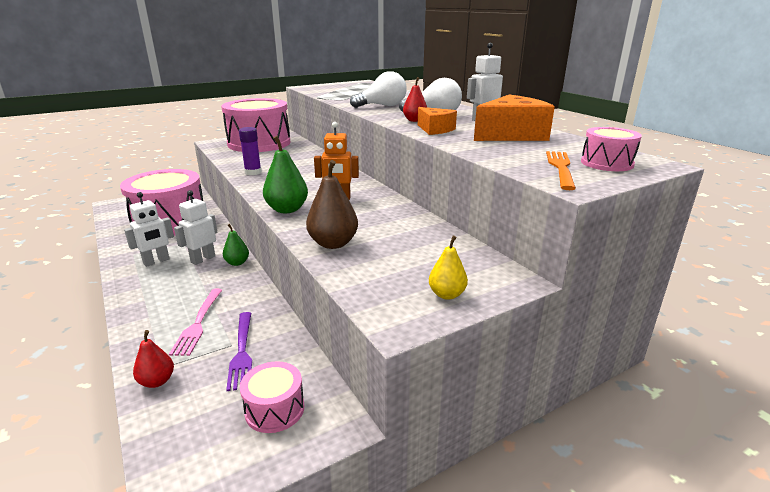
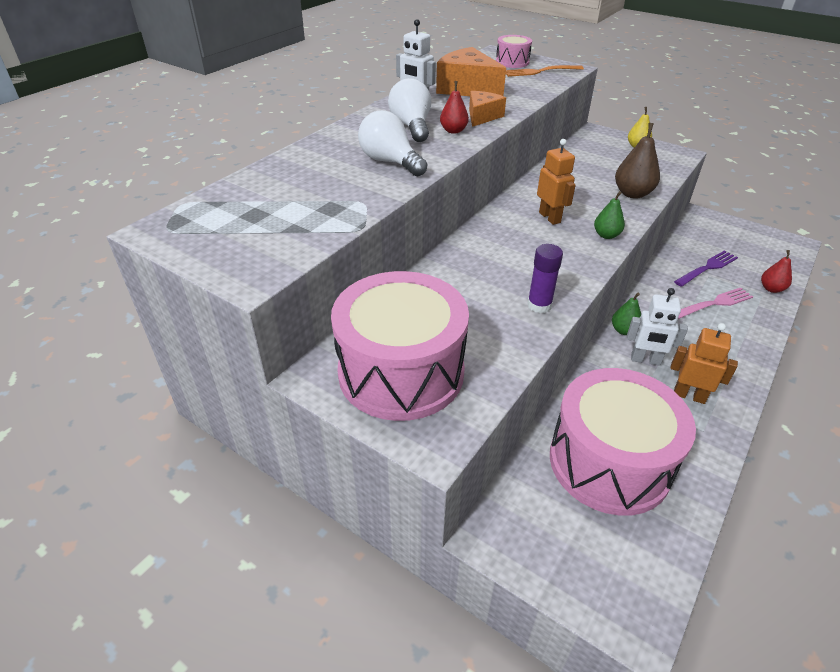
camera: 115 degrees left, 15 degrees up
(156, 261) = (689, 395): white robot -> orange robot
(274, 409) = (722, 237): pink drum -> none
(287, 209) = (606, 235): green pear -> green pear, size x0.62

